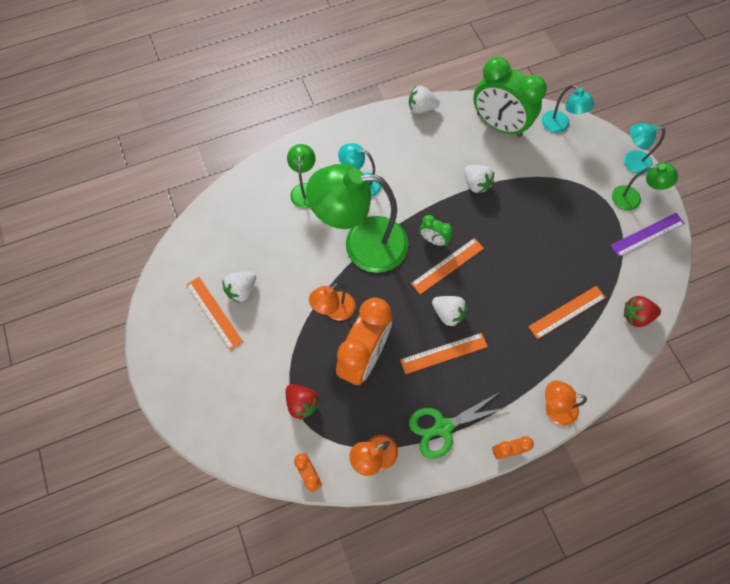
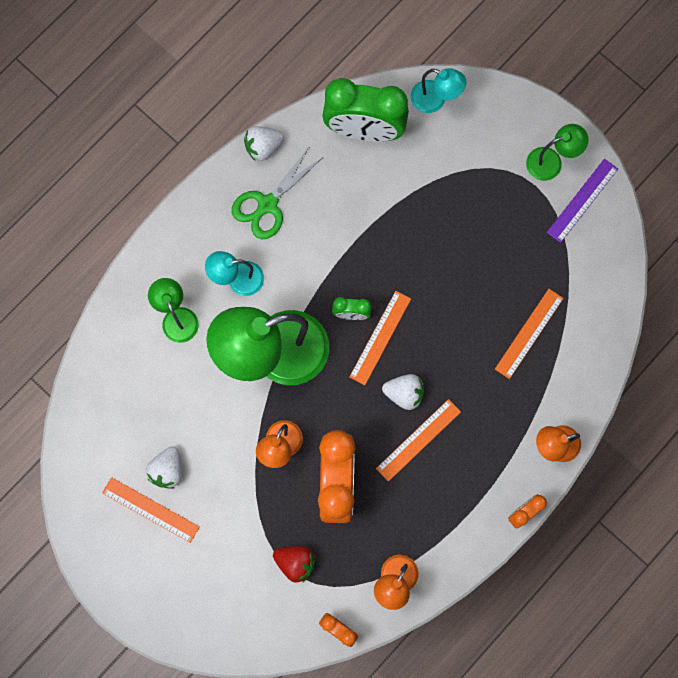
camera: 25 degrees left, 10 degrees up
(442, 427) = (450, 519): green scissors -> green scissors (267, 205)
(476, 184) = (370, 221): white strawberry -> none
(631, 162) = (534, 113): turquoise lamp -> none
(636, 316) = (602, 304): red strawberry -> none

